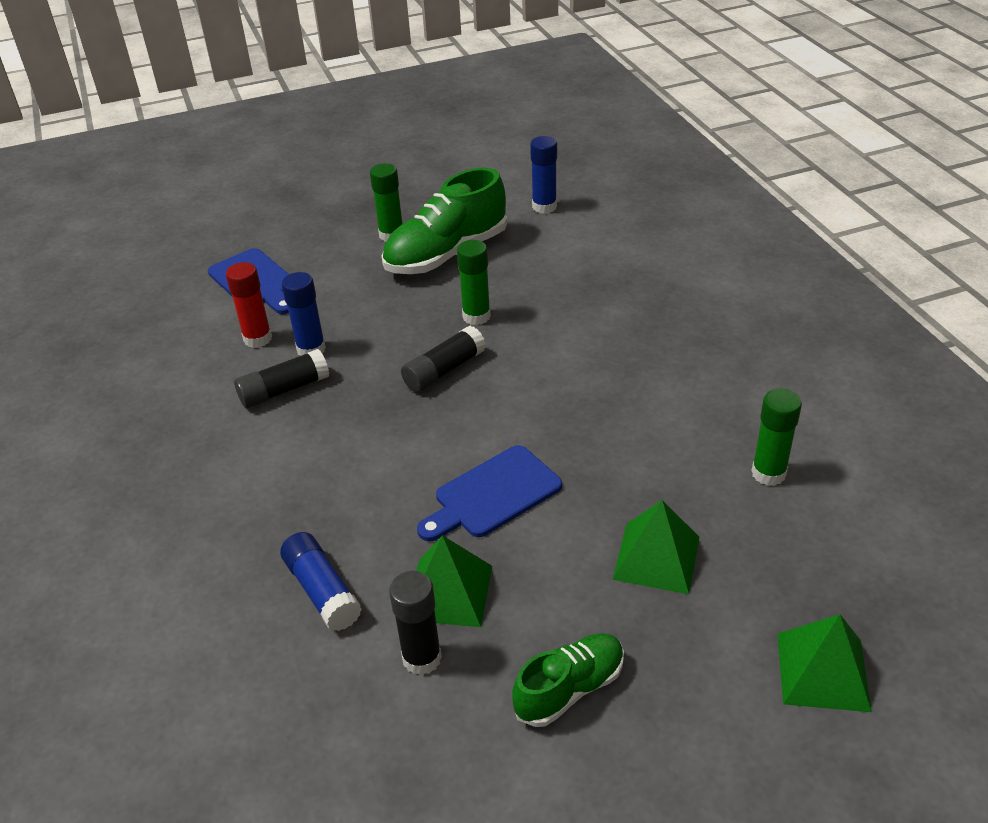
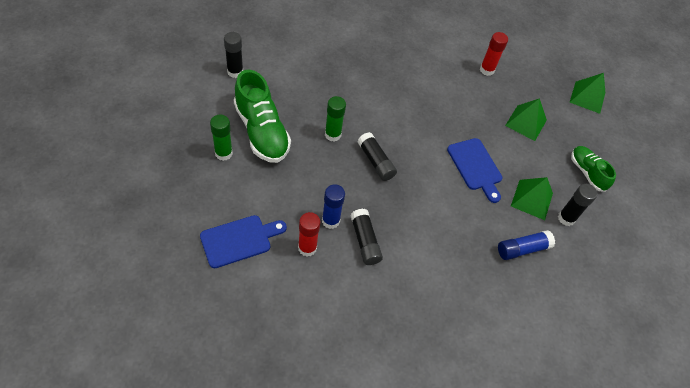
camera: 85 degrees left, 15 degrees up
(544, 207) = (235, 72): blue glue stick -> black glue stick
(768, 473) = (487, 70): green glue stick -> red glue stick

